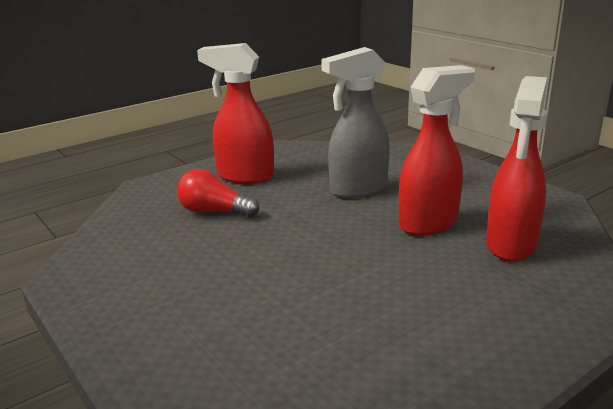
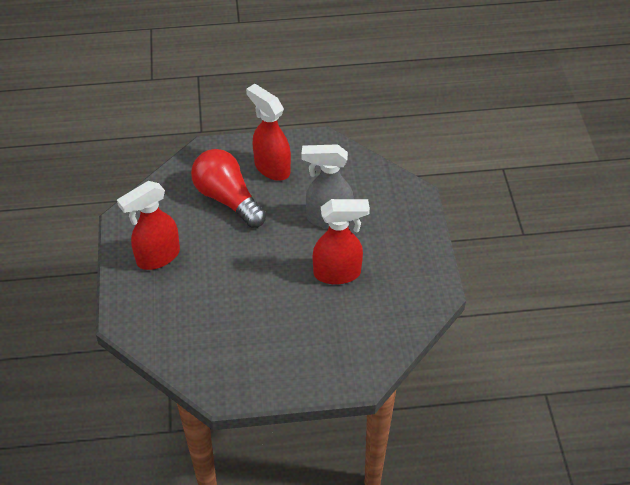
camera: 30 degrees right, 25 degrees up
(214, 211) = (227, 199): red light bulb -> red light bulb, size x1.65
(511, 245) = (362, 316): red spray bottle -> red spray bottle (157, 257)

